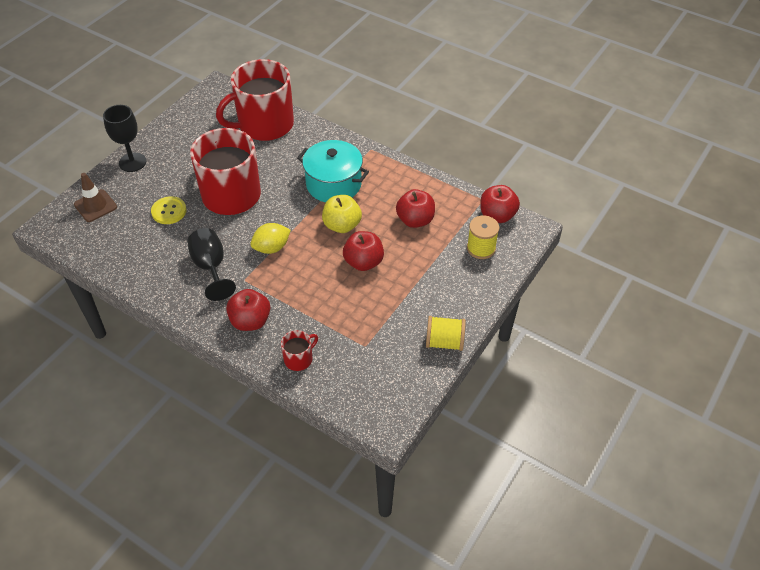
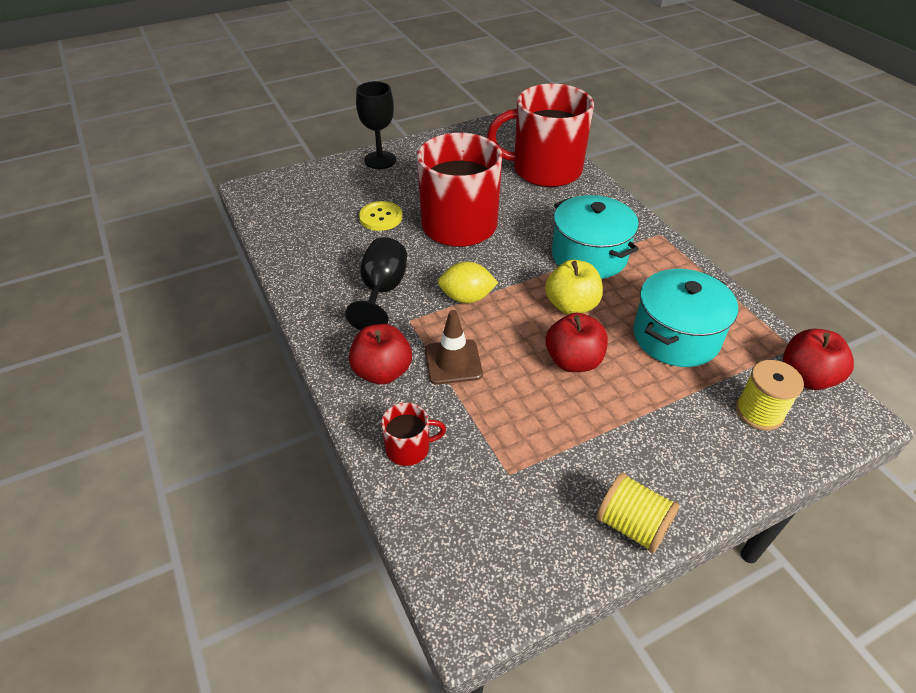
camera: 30 degrees right, 5 degrees down
(95, 206) = (312, 186): brown traffic cone -> brown traffic cone (453, 362)
(415, 220) = (676, 337): red apple -> turquoise pot

